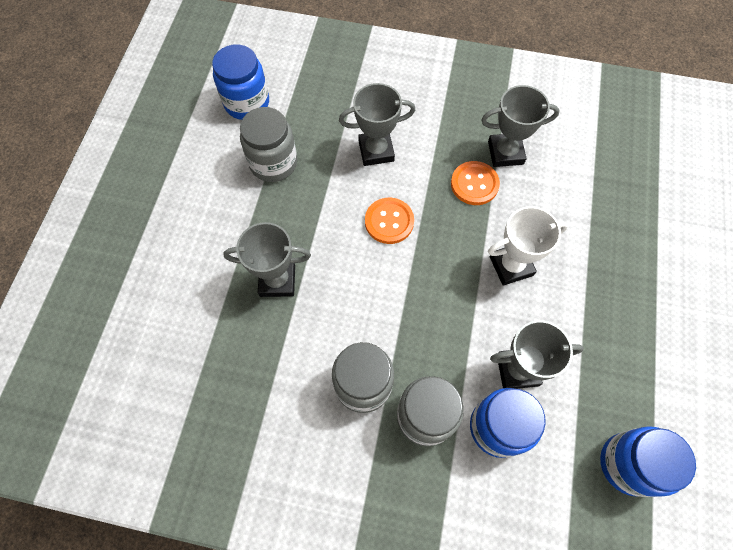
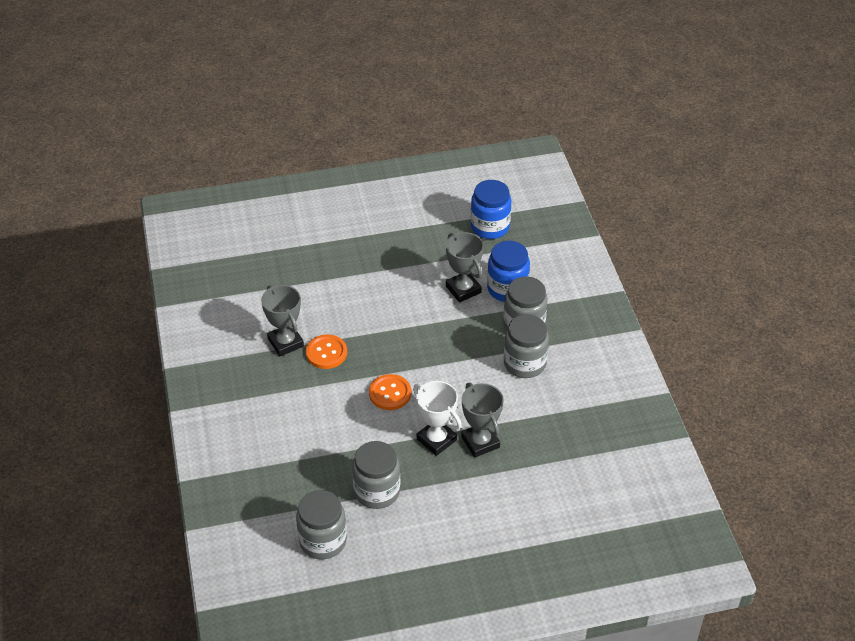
camera: 115 degrees left, 20 degrees down
(247, 103) = (323, 541): blue jar -> grey jar
(376, 151) = (327, 425): grey trophy -> none
(511, 266) = (387, 312): white trophy -> white trophy (436, 440)

